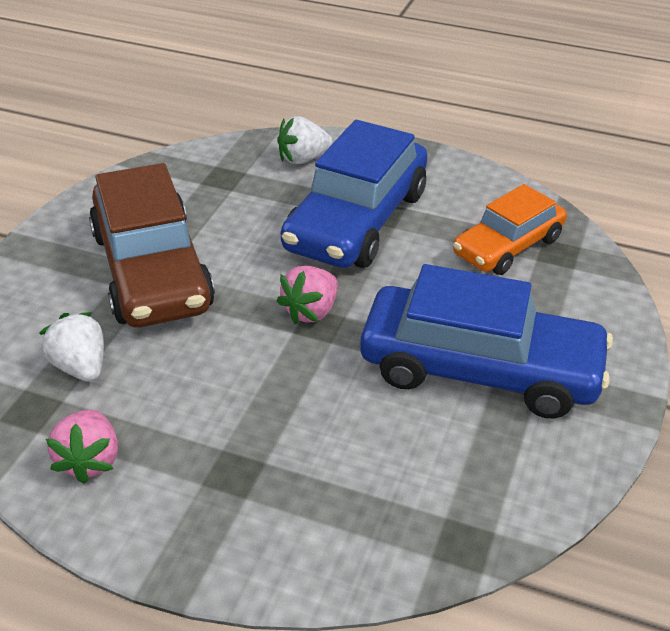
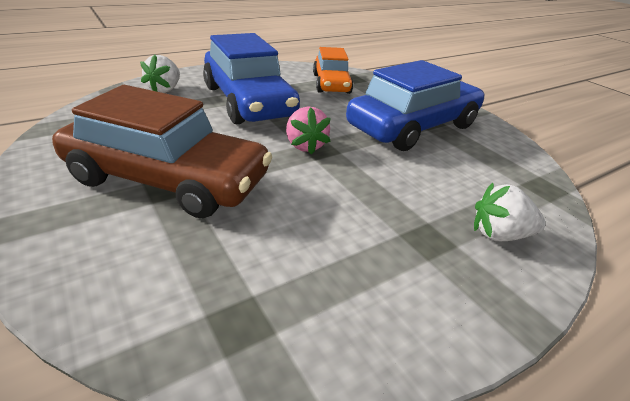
camera: 55 degrees left, 5 degrees down
(80, 367) = (225, 264): white strawberry -> white strawberry (499, 234)
(90, 460) = (350, 311): pink strawberry -> none

